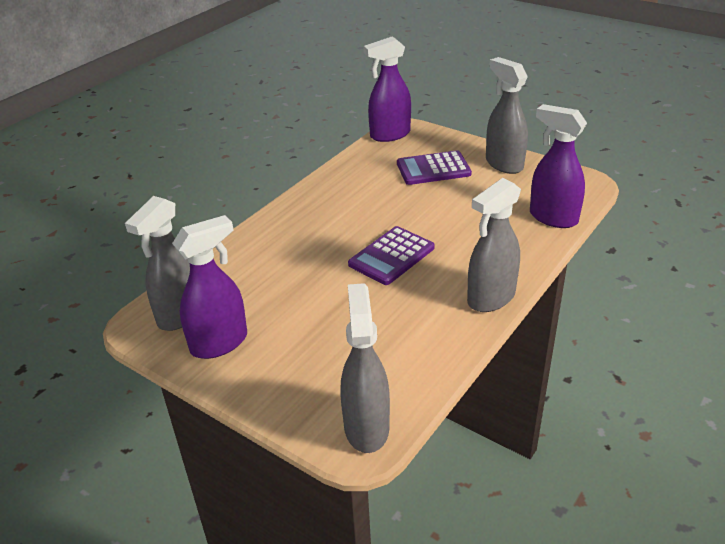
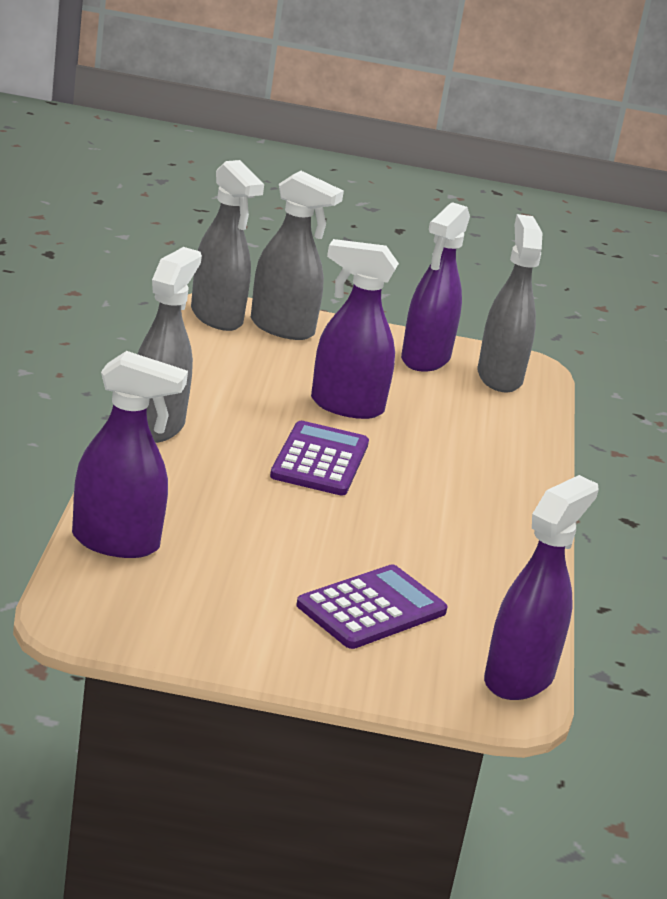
camera: 145 degrees right, 10 degrees down
(333, 300) = (346, 406): none -> purple spray bottle
(504, 164) = (251, 638): grey spray bottle -> grey spray bottle (282, 328)

